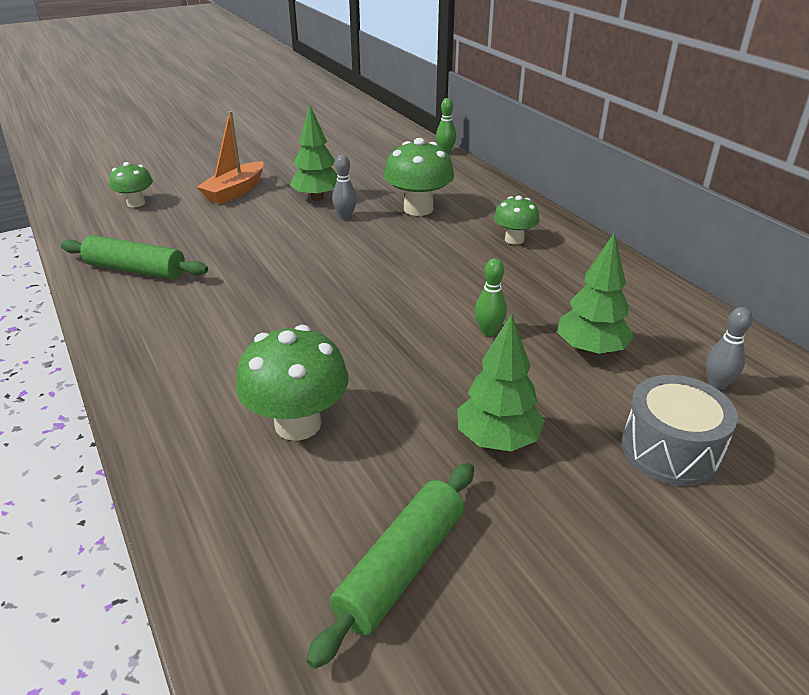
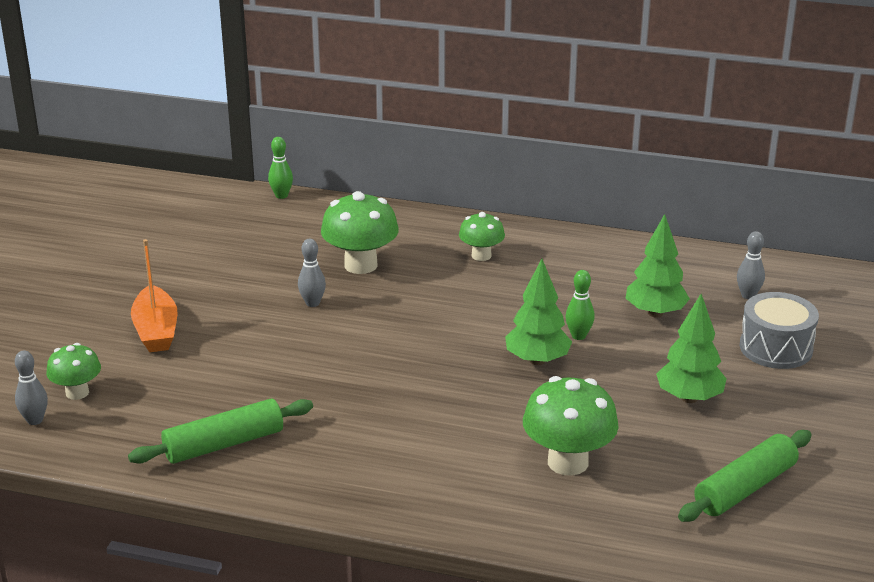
camera: 45 degrees left, 5 degrees down
(91, 206) = (35, 420): none -> grey bowling pin
(317, 198) = (251, 298): green tree -> green tree (537, 360)
(401, 567) = (745, 488): green rolling pin -> green rolling pin turned 60 degrees clockwise

